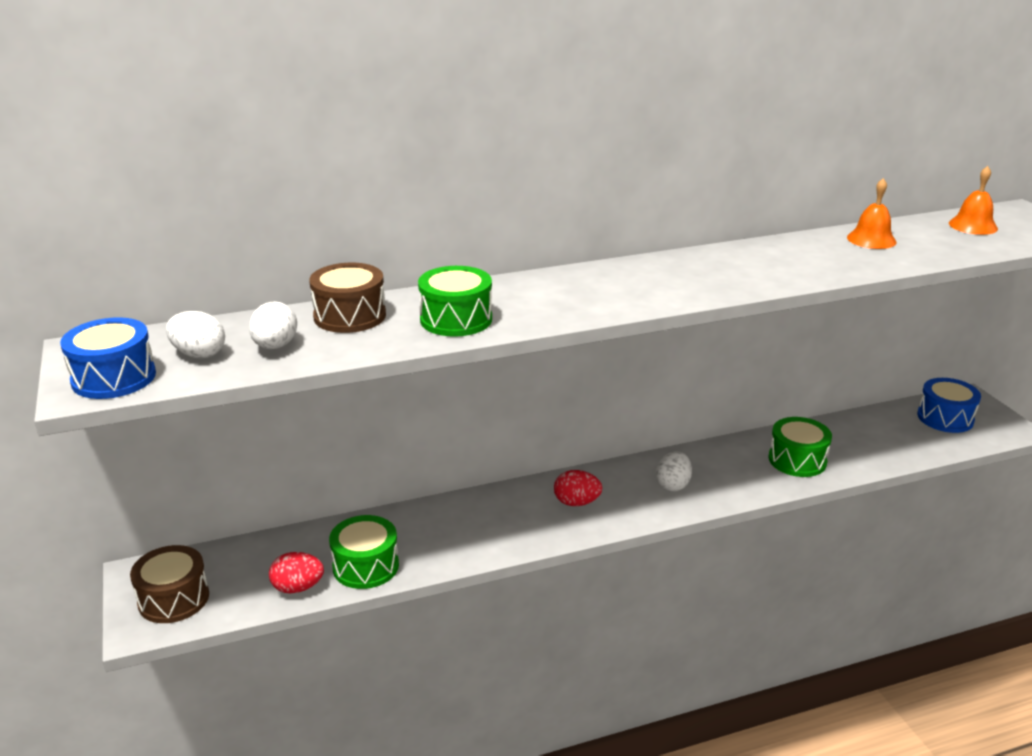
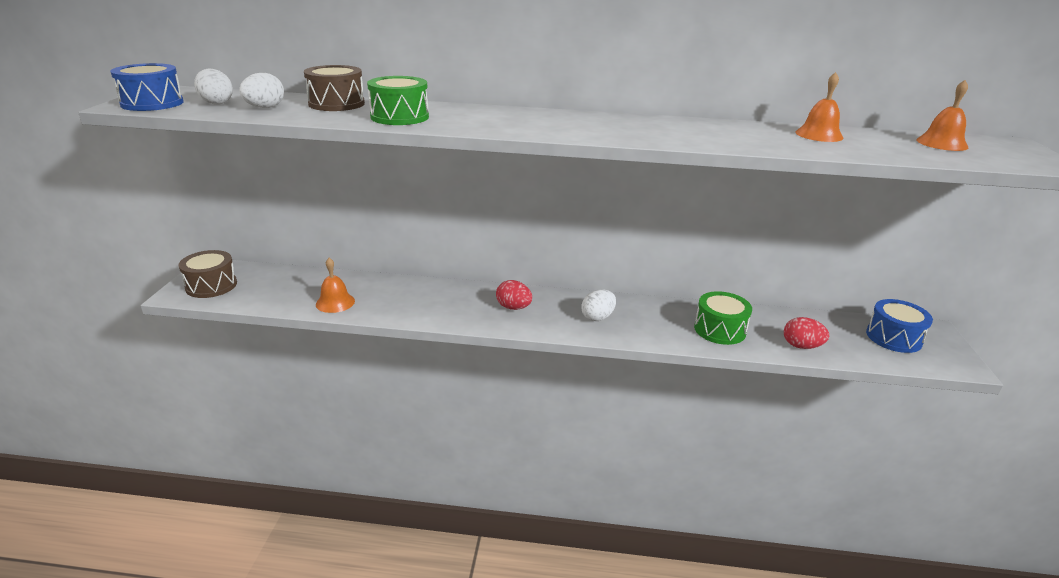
camera: 25 degrees right, 0 degrees up
(298, 588) = (283, 301): red egg -> red egg (801, 346)
(366, 566) = (335, 302): green drum -> orange bell

